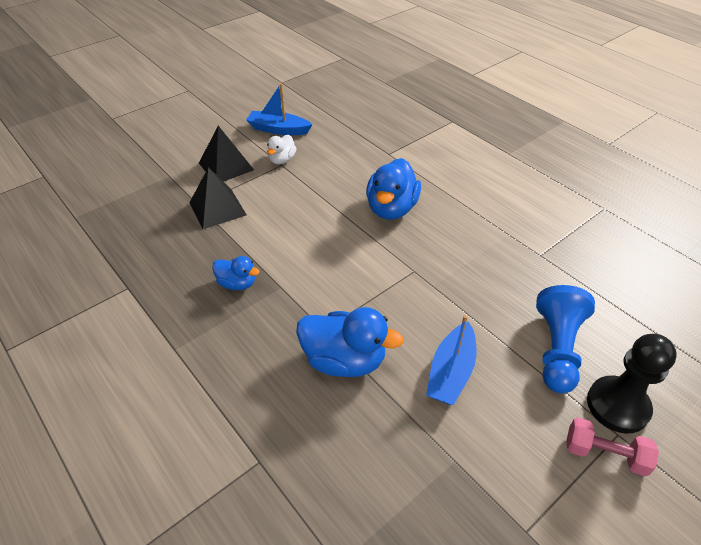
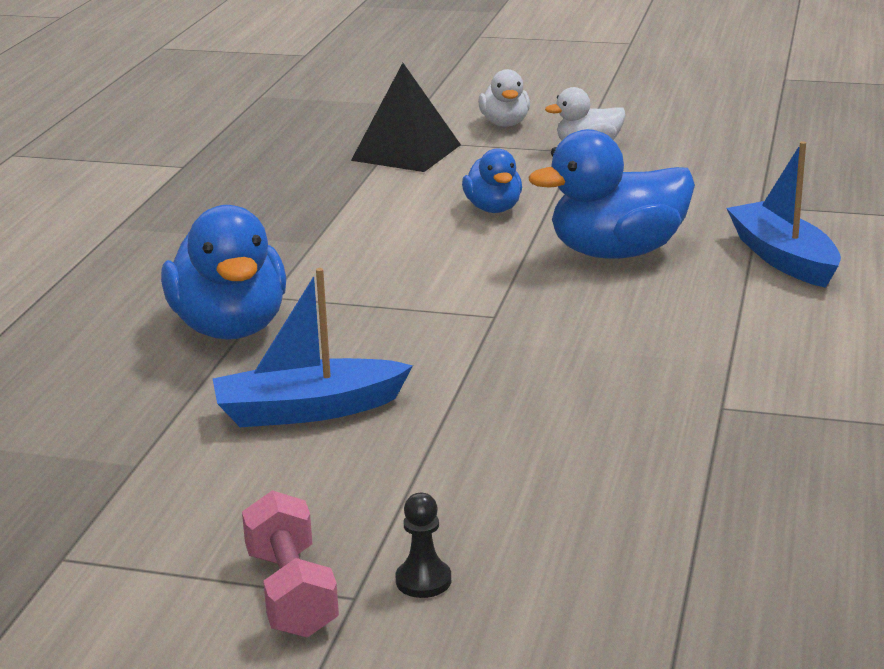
camera: 55 degrees right, 20 degrees down
(226, 166) = (505, 124): black pyramid -> white duck
(237, 283) = (279, 216): blue duck -> blue duck (493, 209)
(278, 129) = (657, 119): blue boat -> blue boat (783, 258)
(557, 349) = (487, 486): blue pawn -> none
(617, 406) = (423, 581): black pawn -> black pawn, size x0.41

